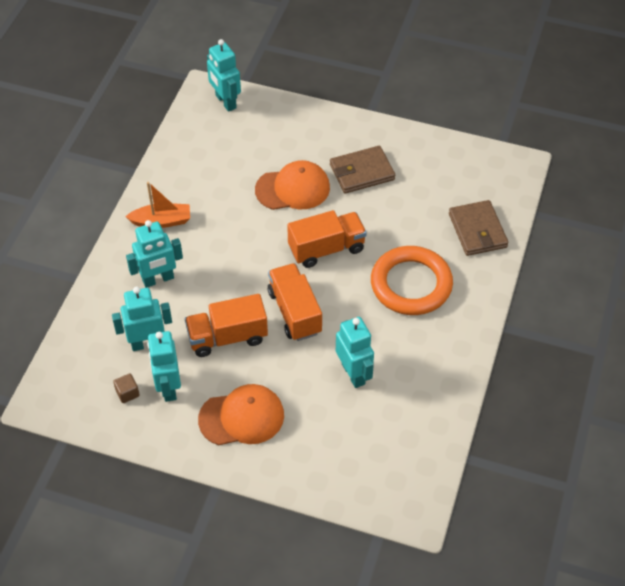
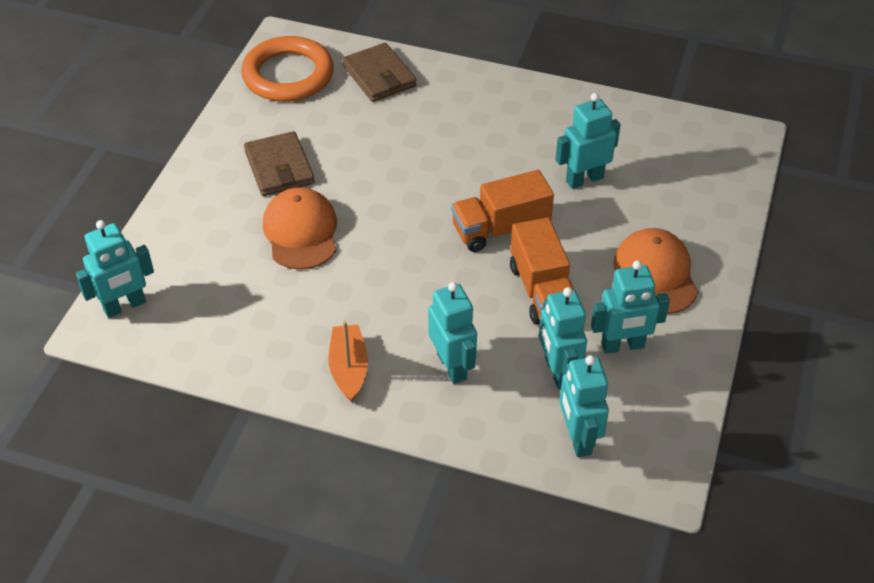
camera: 90 degrees left, 5 degrees down
(86, 352) = (577, 438): none -> turquoise robot
(127, 393) = (636, 387): brown cube -> none
(326, 249) = (403, 200): orange truck -> none
(411, 284) = (457, 130): orange ring -> orange ring (288, 75)
(477, 230) = (379, 76): brown wallet -> brown wallet turned 75 degrees clockwise

